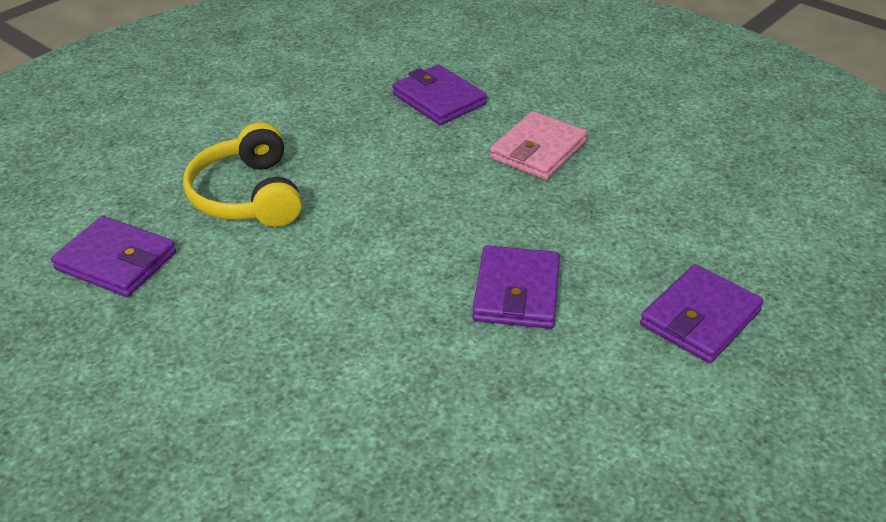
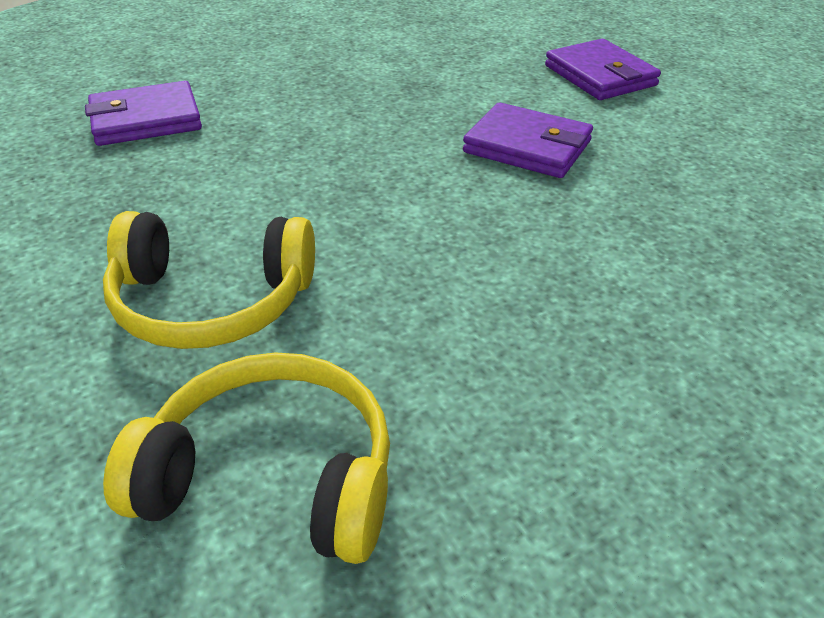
camera: 70 degrees left, 0 degrees up
(116, 261) = (272, 476): purple wallet -> yellow headphones
(538, 150) = (305, 87): pink wallet -> none

